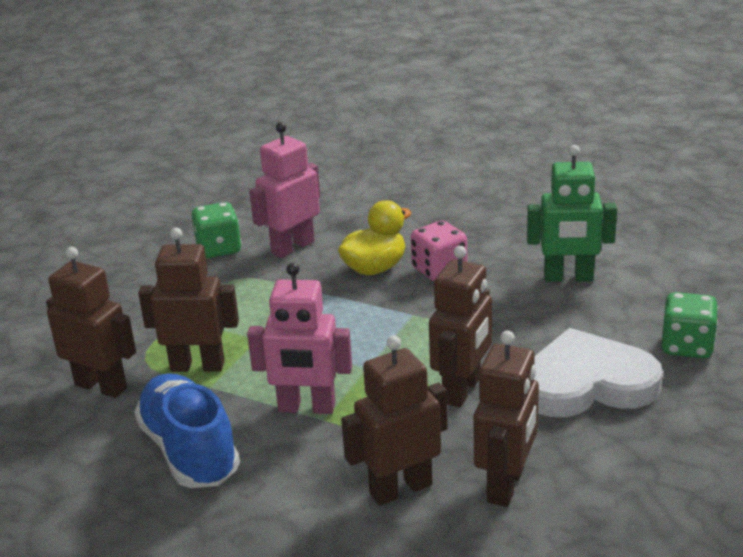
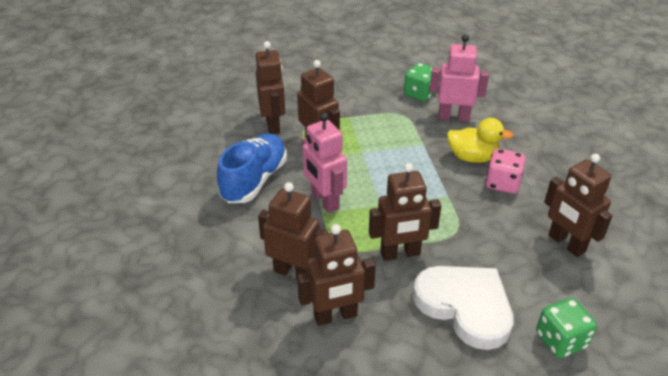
camera: 50 degrees right, 10 degrees up
(568, 278) = (566, 244): green robot -> brown robot

